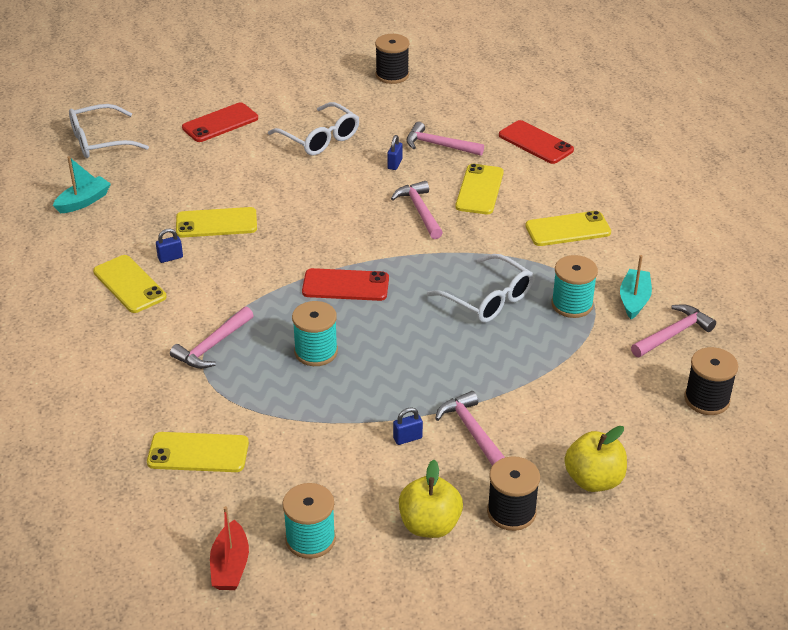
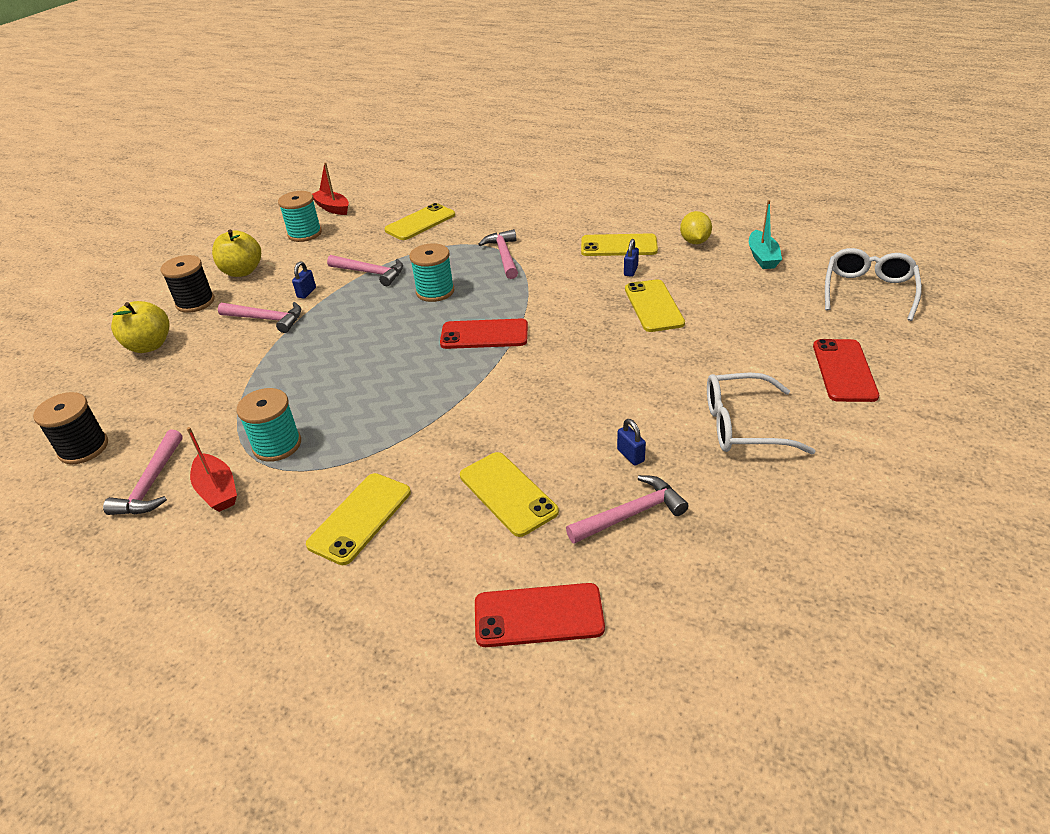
camera: 135 degrees right, 0 degrees up
(83, 245) = (694, 241): none -> yellow lemon
(216, 223) = (653, 306): yellow phone -> yellow phone turned 45 degrees counterclockwise
(345, 285) = (484, 335): red phone -> red phone turned 45 degrees clockwise
(392, 75) = (862, 574): black spool -> none
(419, 211) = (527, 428): pink hammer -> pink hammer (370, 273)
(488, 299) = (358, 399): white glasses -> none
(634, 300) = (217, 490): turquoise boat -> red boat

